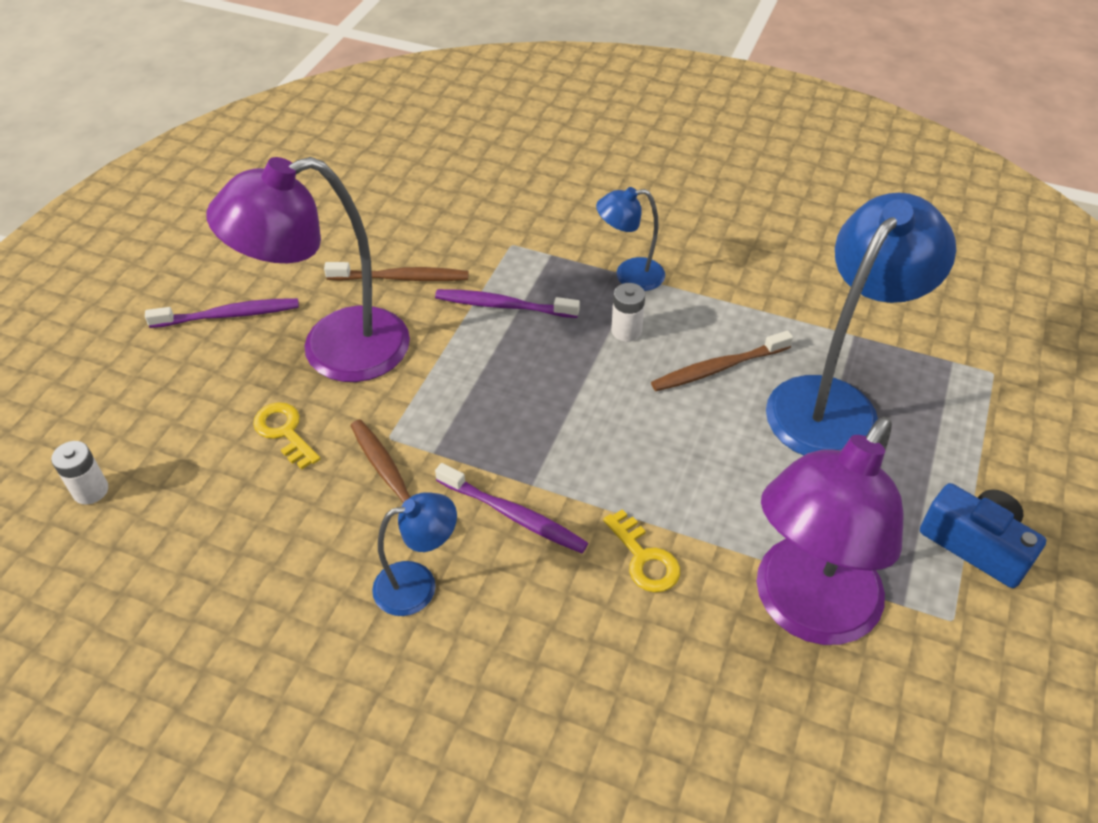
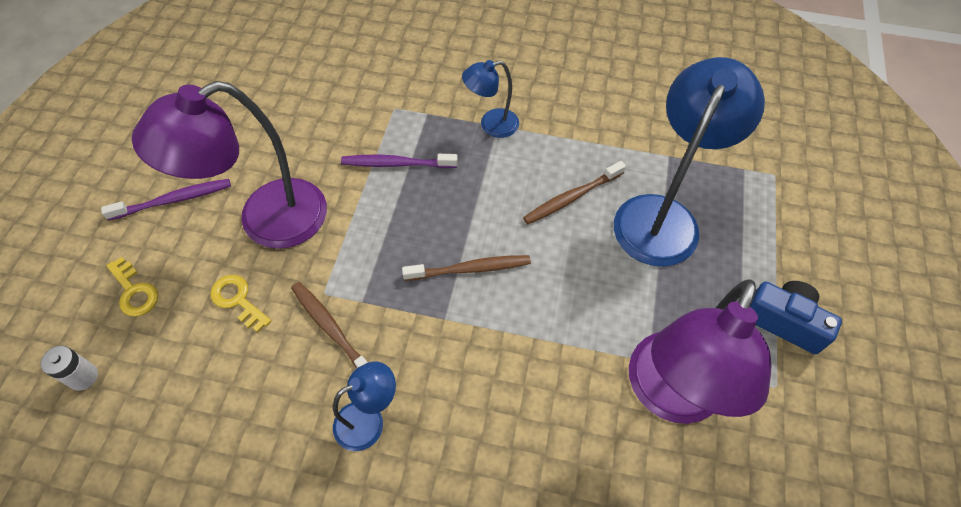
camera: 10 degrees left, 10 degrees up
(401, 278) = (311, 149): brown toothbrush -> brown toothbrush (470, 269)
(514, 515) = (434, 348): purple toothbrush -> none
(626, 331) = (496, 174): white battery -> none
(644, 558) = (541, 370): yellow key -> yellow key (134, 291)

